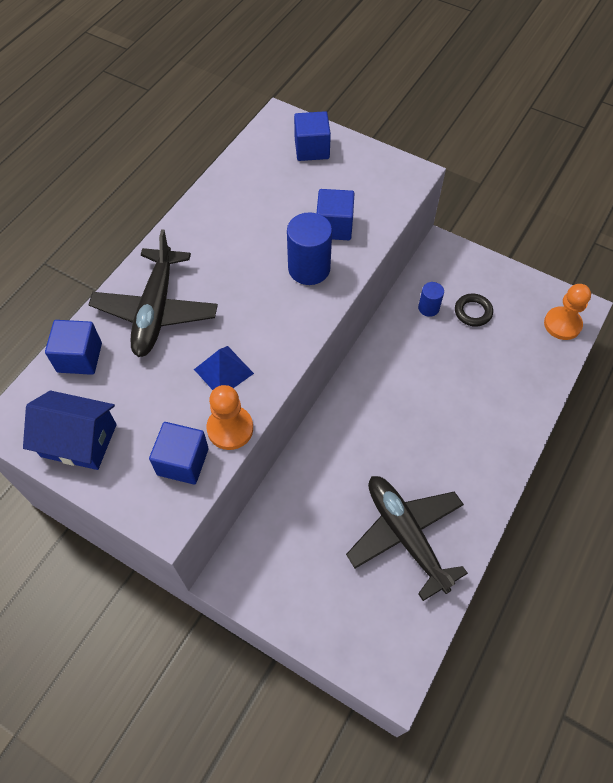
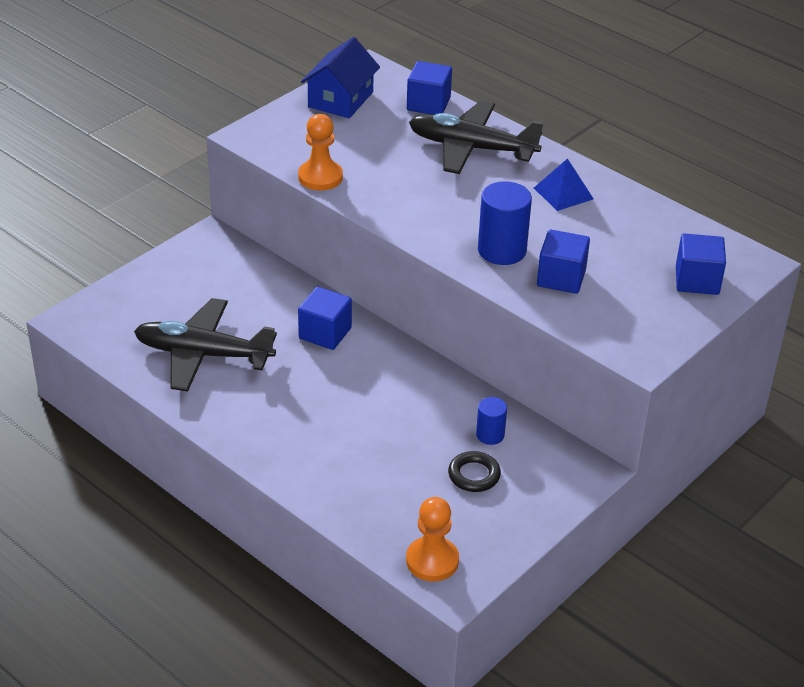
camera: 100 degrees right, 20 degrees down
(183, 461) = (297, 149): blue cube -> blue cube (325, 333)
(223, 371) = (385, 180): blue pyramid -> blue pyramid (563, 193)
(405, 535) = (203, 354): black plane -> black plane turned 150 degrees counterclockwise

